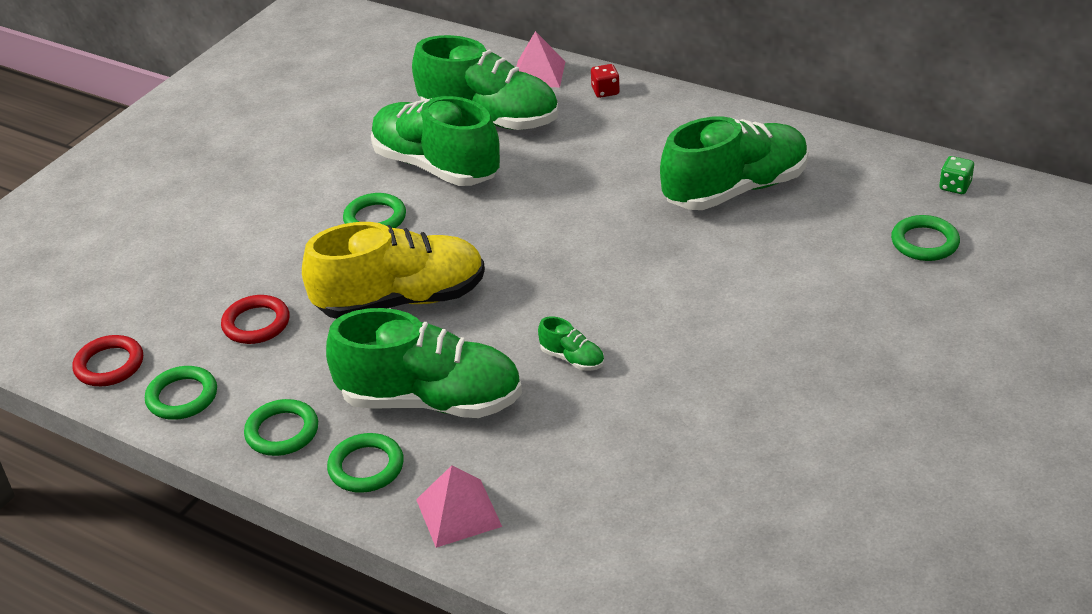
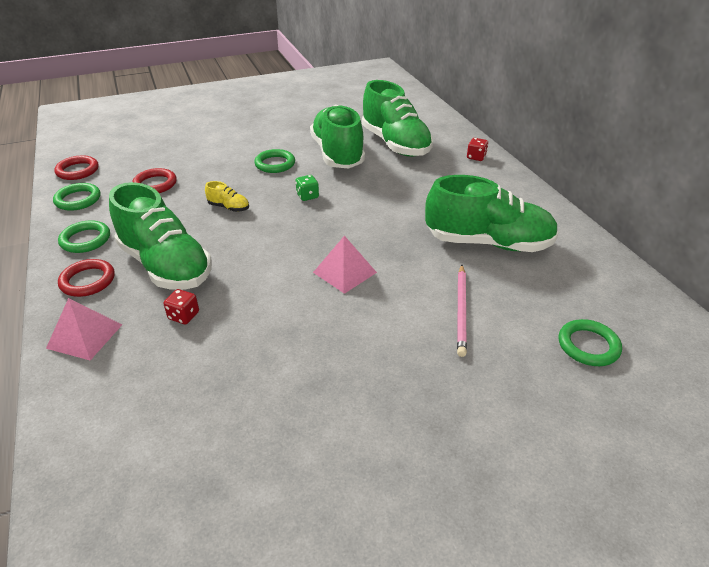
camera: 35 degrees right, 0 degrees up
(366, 467) = (88, 281): green ring -> red ring
(401, 300) = (229, 207): yellow shoe -> yellow shoe, size x0.40
(532, 433) = (184, 316): none -> red dice
(538, 73) = (450, 134): pink pyramid -> pink pyramid (344, 272)
(572, 359) = (264, 286): green shoe -> none
(789, 272) = (461, 310): none -> pink pencil
(955, 186) = (658, 319): green dice -> green dice (307, 196)

